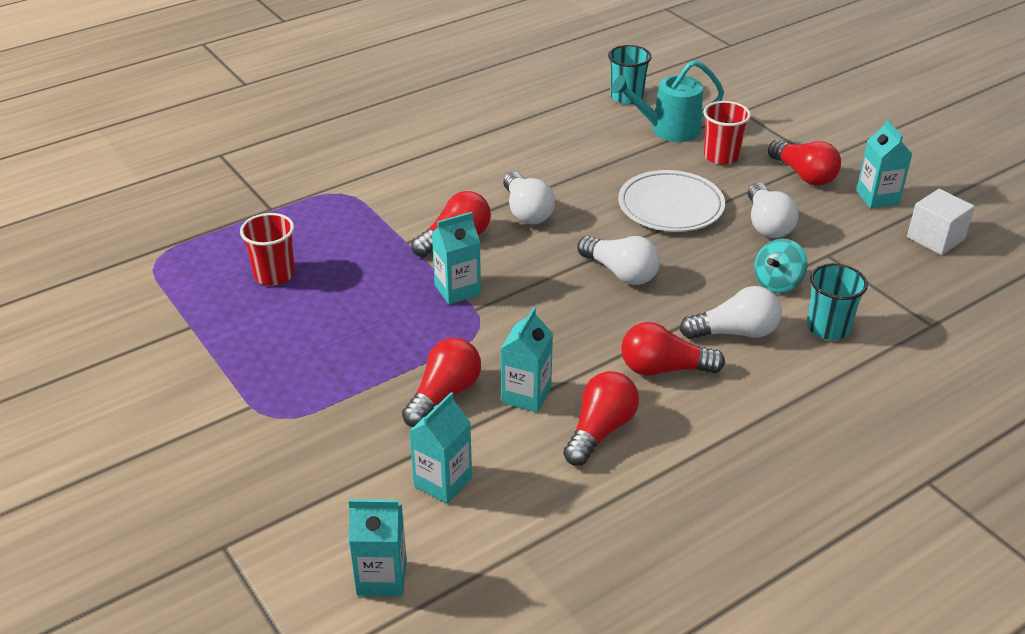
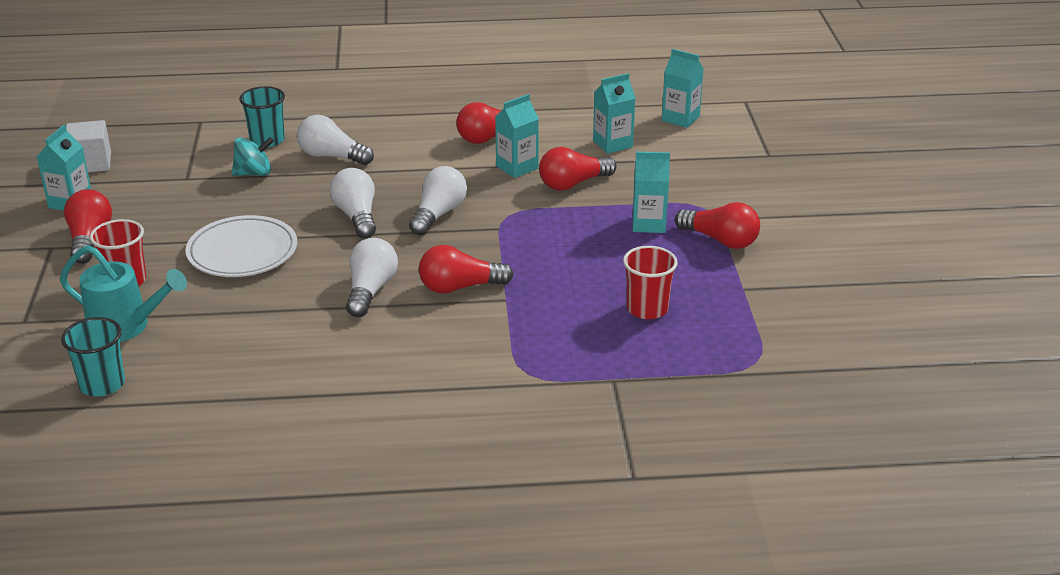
camera: 150 degrees left, 5 degrees down
(457, 290) = (499, 245): turquoise carton -> turquoise carton (648, 224)
(664, 369) = (408, 153): red light bulb -> red light bulb (720, 240)
(767, 224) = (191, 212): white light bulb -> white light bulb (438, 214)

